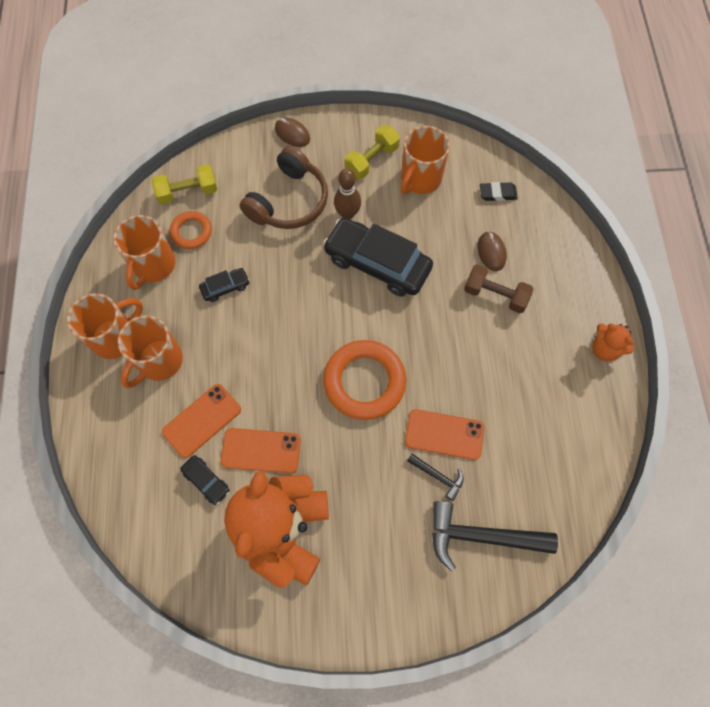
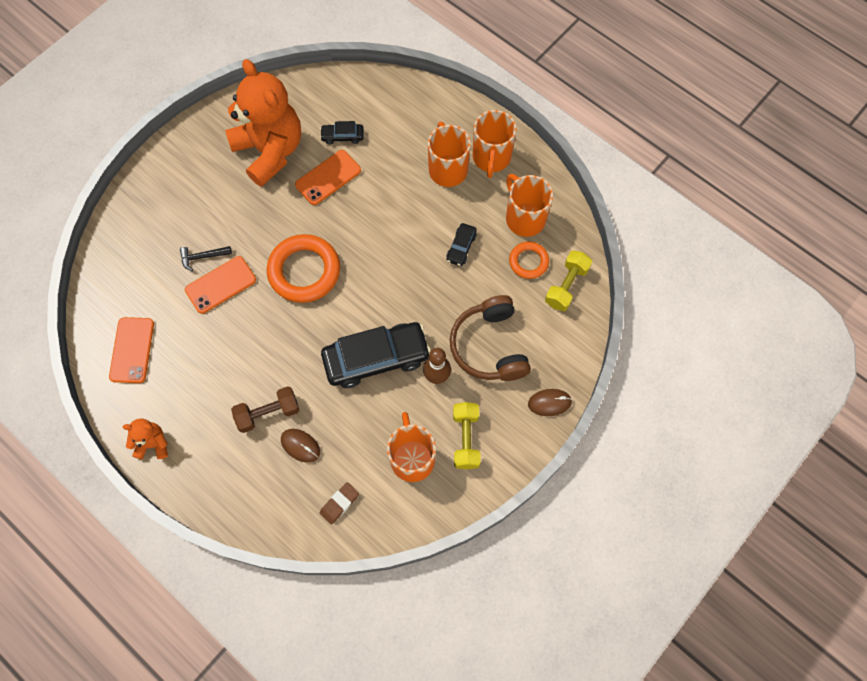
camera: 135 degrees right, 0 degrees up
(202, 420) = (382, 162): orange phone -> orange phone (132, 350)
(481, 536) = (146, 247): black hammer -> none
(497, 193) = (339, 503): black eraser -> brown eraser

